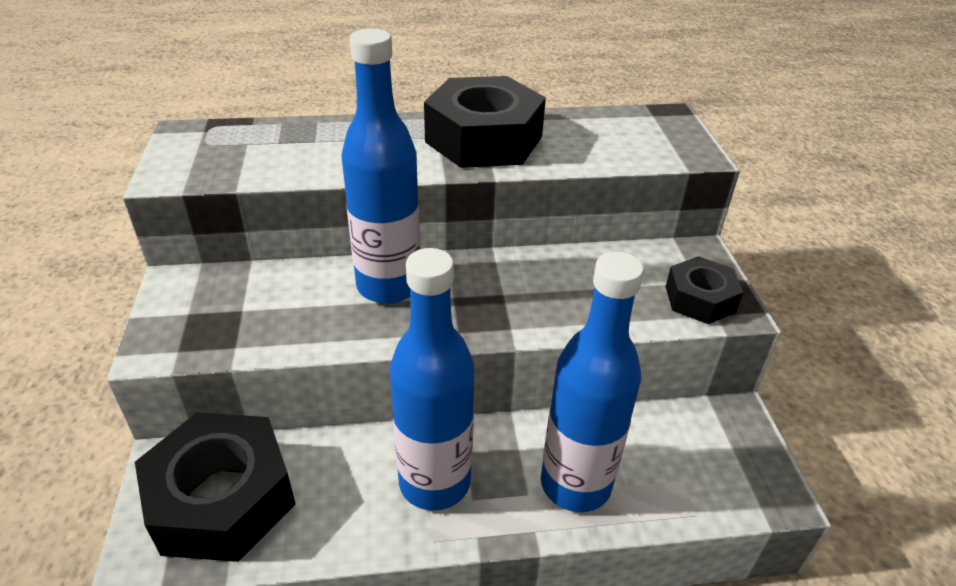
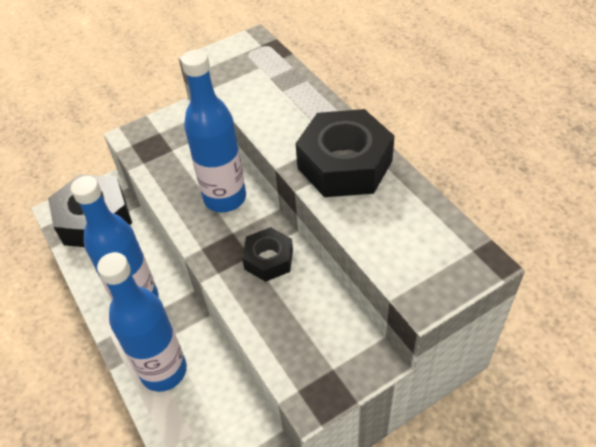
camera: 70 degrees right, 10 degrees up
(700, 299) = (310, 374): black nut -> black nut (268, 259)

